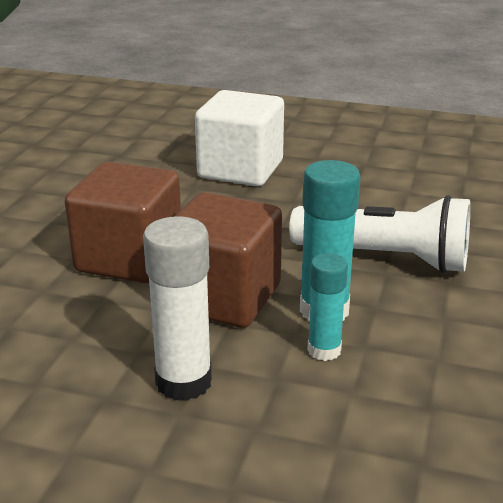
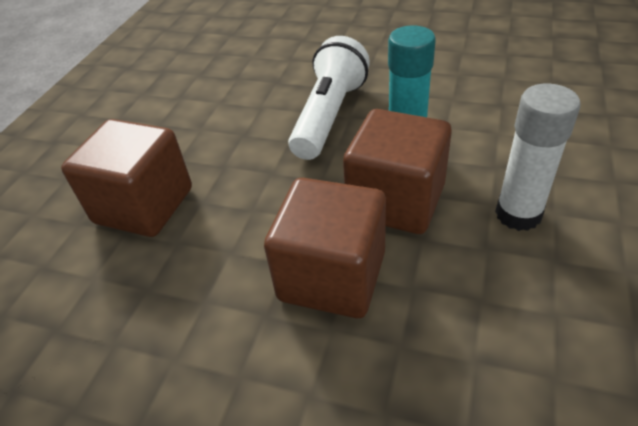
camera: 85 degrees left, 15 degrees up
(240, 170) = (144, 206): white cube -> brown cube
(324, 350) = (457, 145): turquoise glue stick -> none

